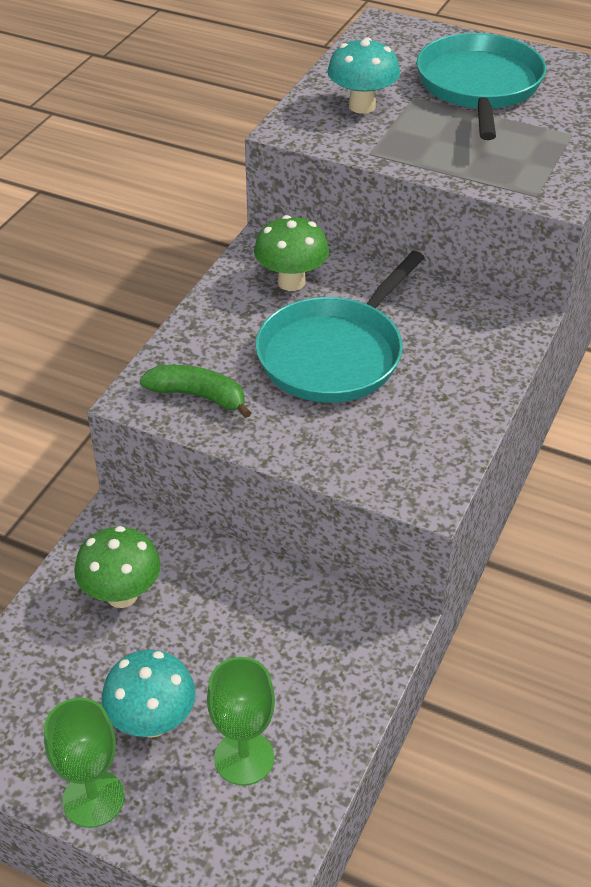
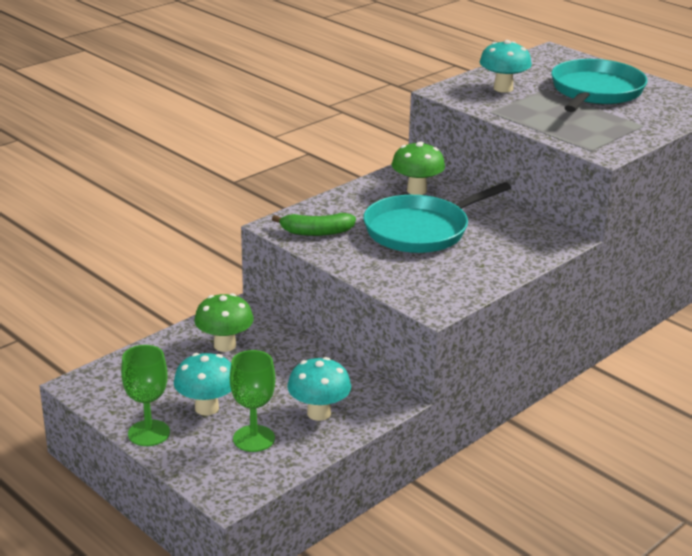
camera: 20 degrees right, 15 degrees down
(198, 396) = (316, 232): green banana -> green banana turned 135 degrees clockwise
(307, 680) = (319, 413): none -> turquoise mushroom

